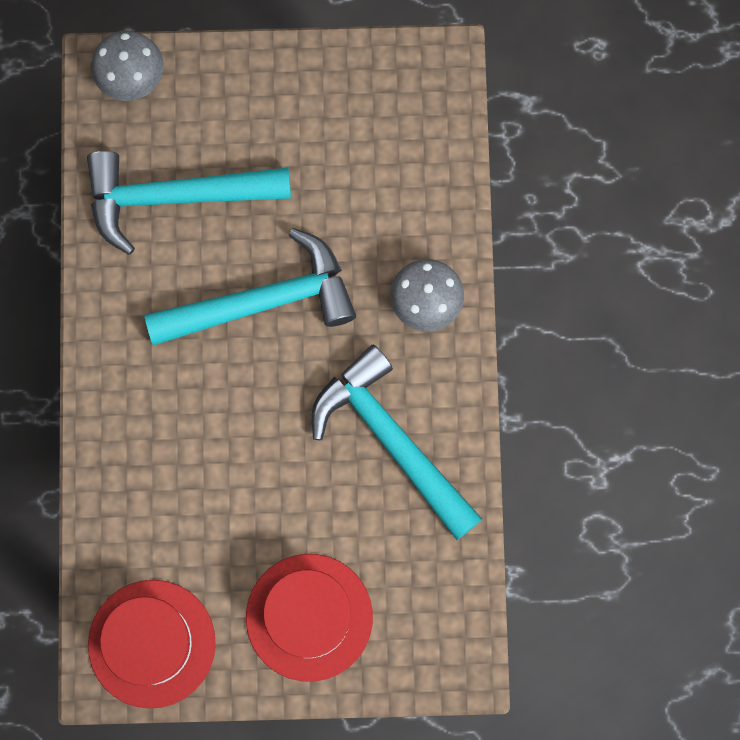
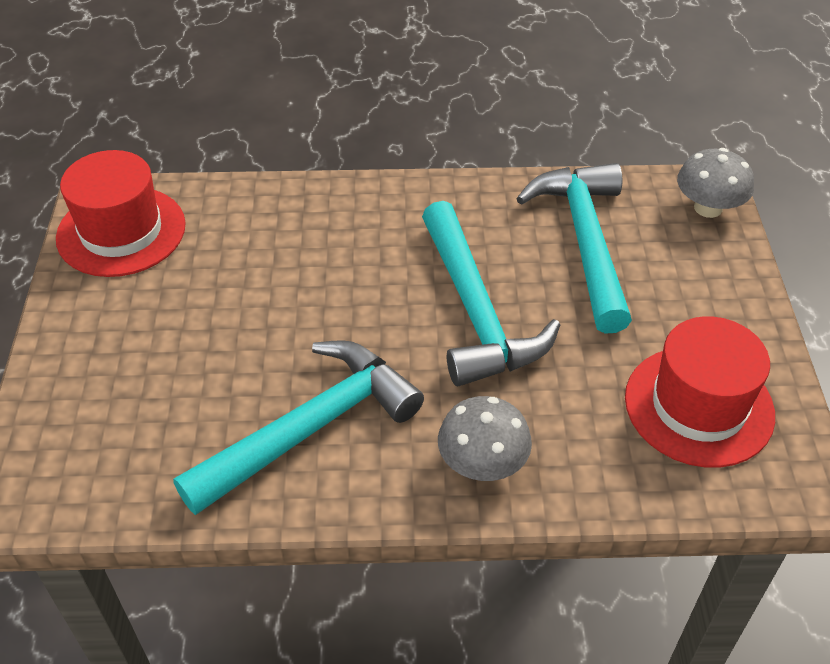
camera: 90 degrees right, 30 degrees down
(309, 617) = (117, 352): red hat -> red hat (699, 406)

